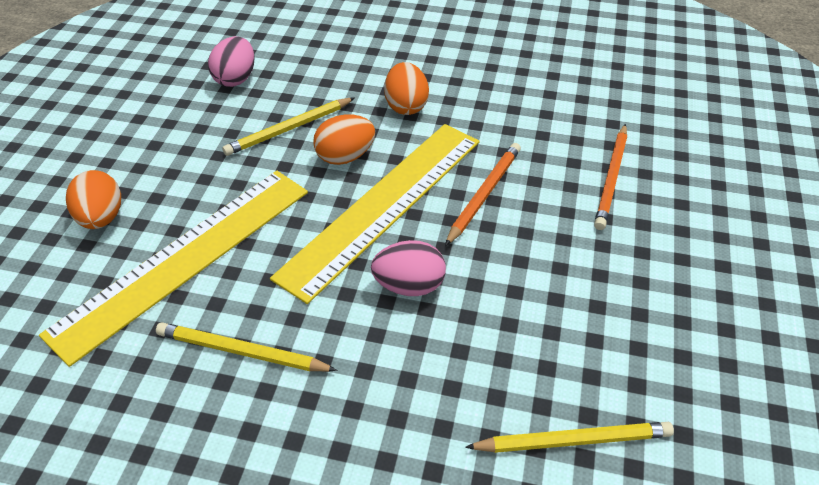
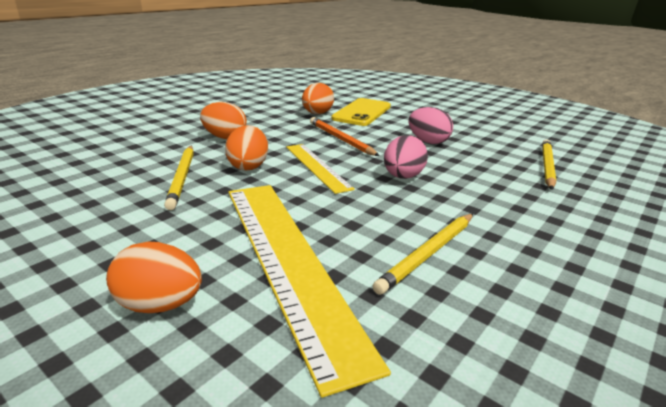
camera: 65 degrees left, 20 degrees down
(236, 79) = (70, 184): pink egg -> pink egg (428, 142)
(383, 205) = (317, 167): yellow ruler -> yellow ruler, size x0.53
(558, 140) = (317, 114): none -> orange egg
(611, 178) = (362, 112): orange pencil -> yellow phone

